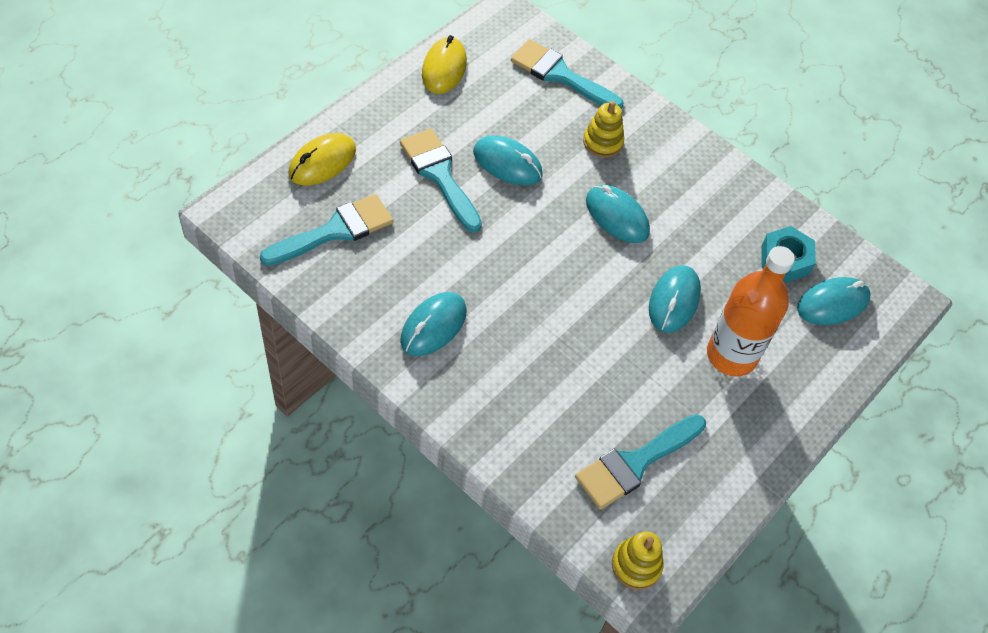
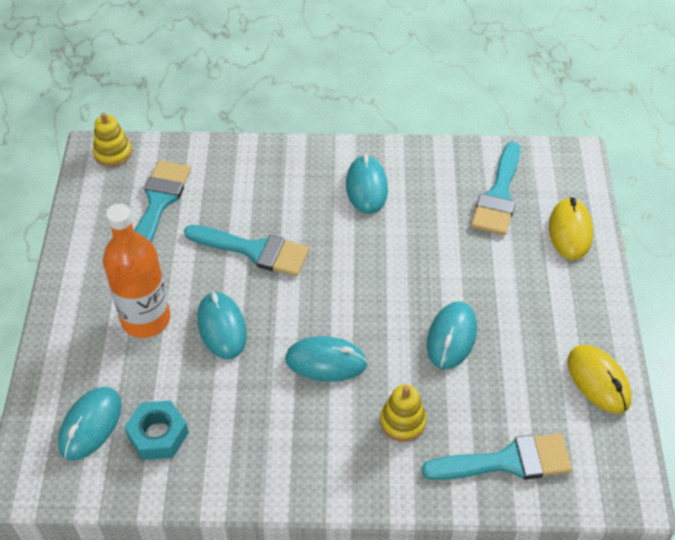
camera: 145 degrees right, 5 degrees down
(439, 175) = (486, 287): turquoise brush -> turquoise brush (254, 250)
(507, 163) = (452, 337): turquoise mouse -> turquoise mouse turned 60 degrees counterclockwise

